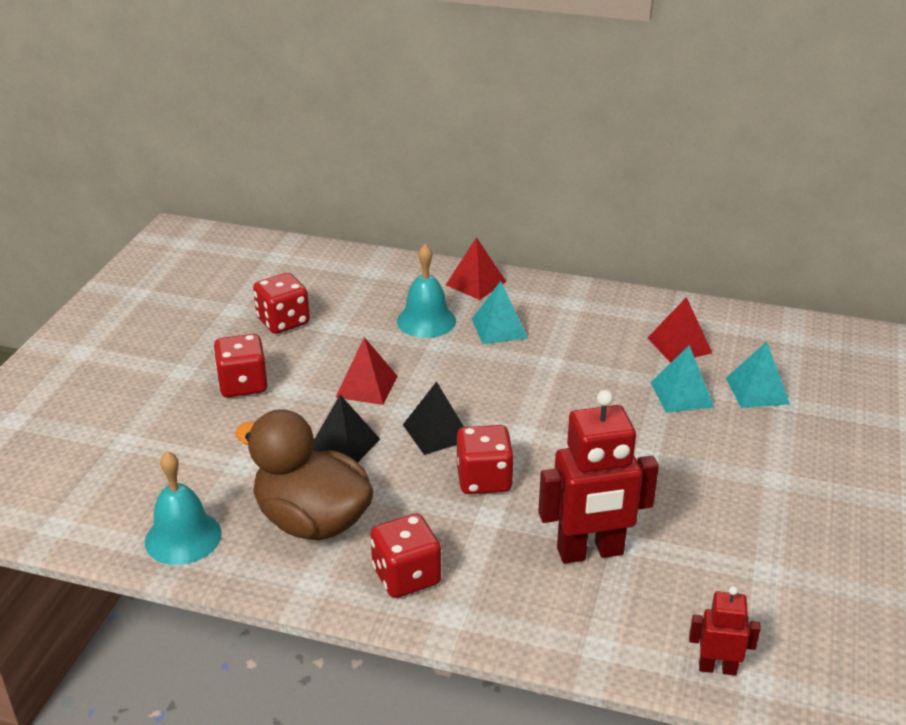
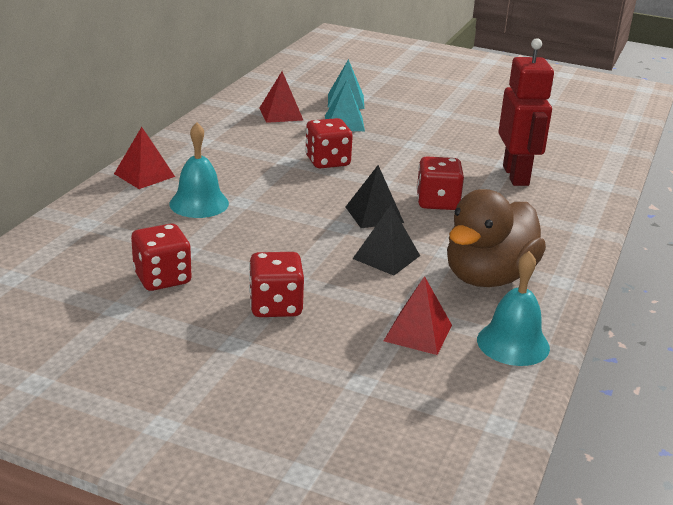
camera: 85 degrees left, 5 degrees down
(366, 386) = (298, 240): red pyramid -> red pyramid (418, 333)
(406, 576) = (549, 242): red dice -> red dice (327, 161)
(499, 328) = (227, 173): turquoise pyramid -> none
(717, 668) = (611, 156): red robot -> none

